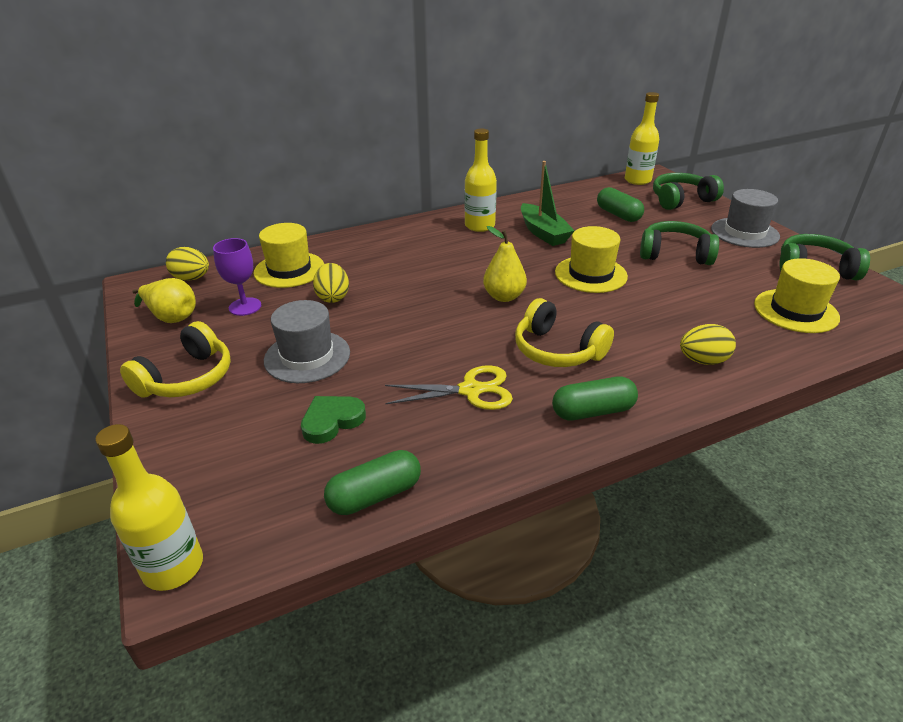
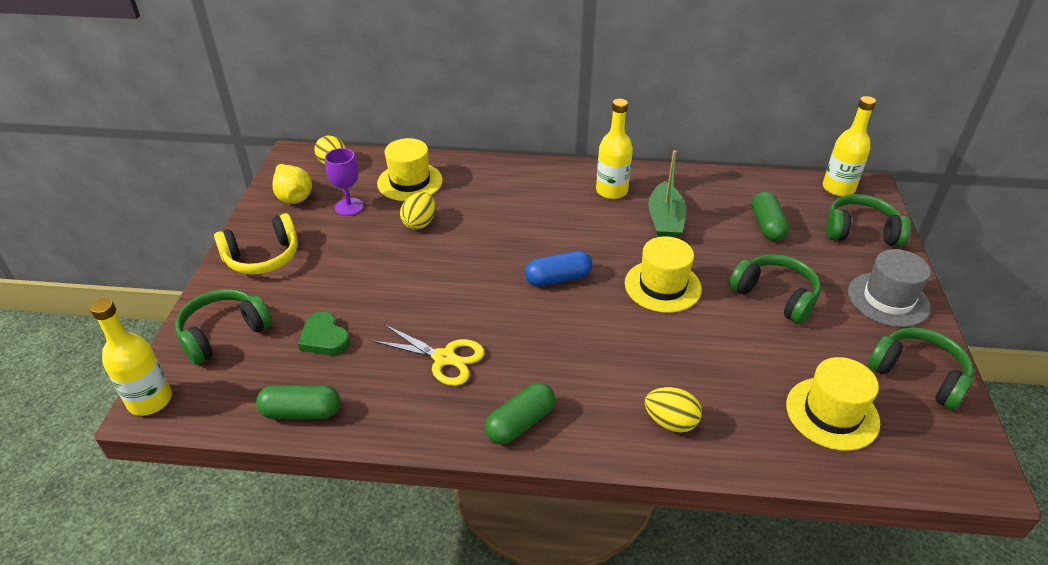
camera: 30 degrees right, 5 degrees up
(207, 462) = (224, 333): none -> green headphones
(307, 356) = (354, 273): grey hat -> none
(332, 421) = (324, 338): green heart -> green heart turned 120 degrees counterclockwise
(504, 296) = (558, 278): yellow pear -> blue capsule
(557, 350) = (550, 352): yellow headphones -> none
(593, 411) = (520, 423): green capsule -> green capsule turned 60 degrees counterclockwise

